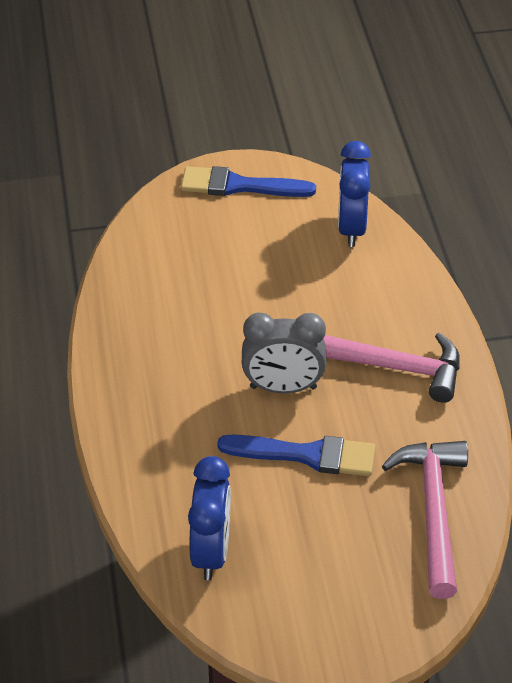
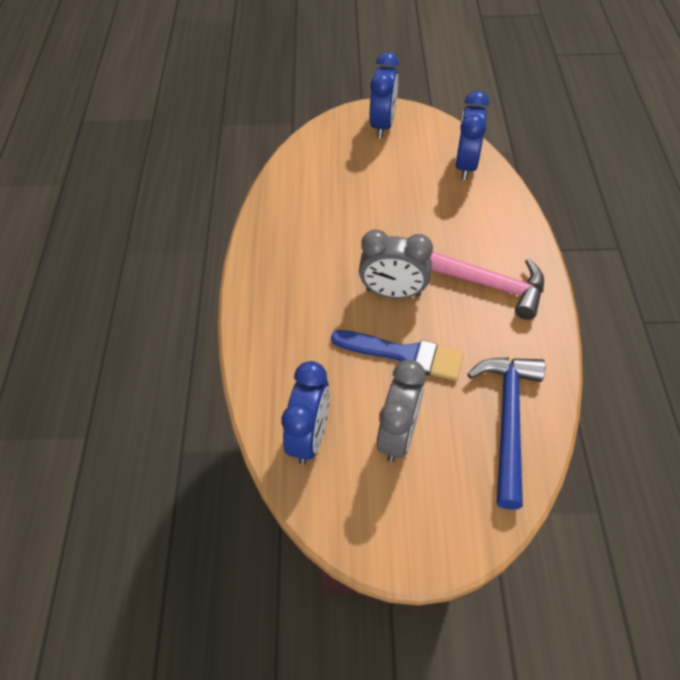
camera: 10 degrees right, 10 degrees up
(239, 186) = (383, 125): blue brush -> blue clock
(312, 539) = (398, 435): none -> grey clock
(433, 512) = (507, 421): pink hammer -> blue hammer

